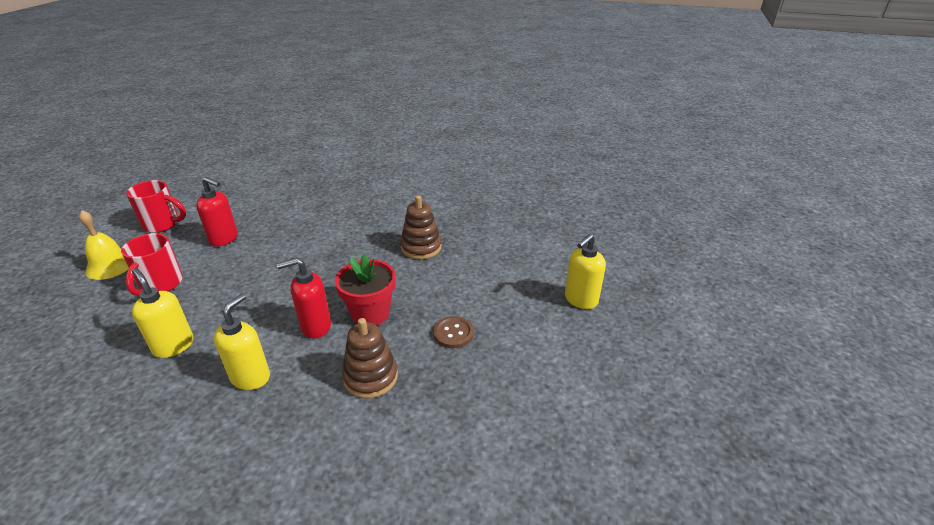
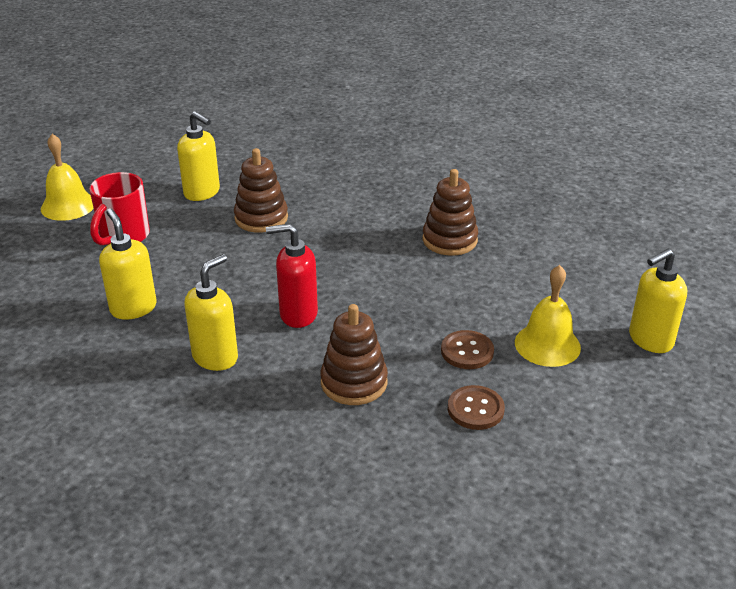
camera: 15 degrees right, 0 degrees up
(163, 224) = (131, 164): red mug -> none
(224, 239) = (202, 193): red soap dispenser -> yellow soap dispenser
(274, 252) = (261, 218): none -> brown stacking toy
(370, 313) = (367, 311): red flower pot -> none
(471, 381) = (475, 409): none -> brown button
(510, 317) = (547, 345): none -> yellow bell

